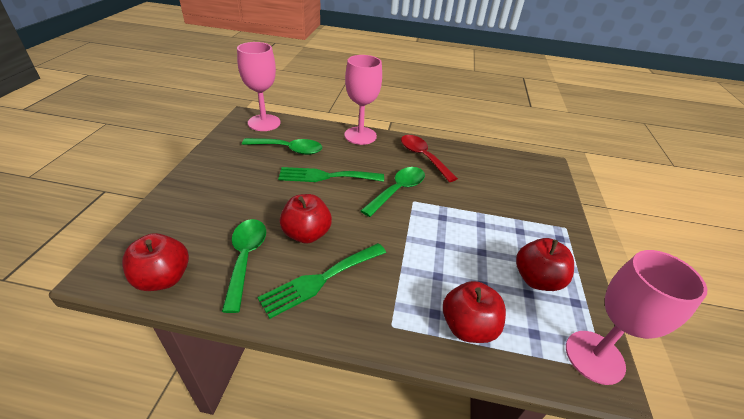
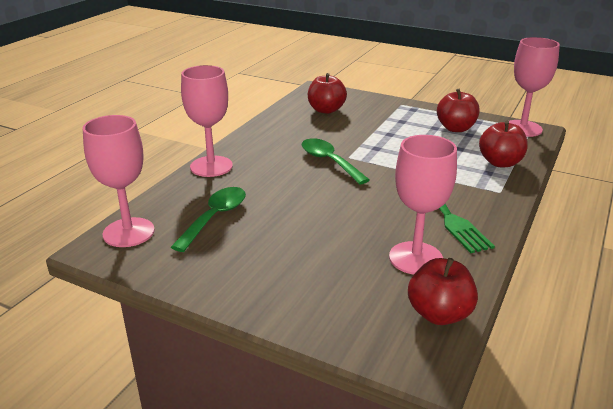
camera: 70 degrees left, 10 degrees down
(245, 259) = (415, 258): green spoon -> pink goblet
(306, 234) = (384, 219): red apple -> red apple (326, 110)
(326, 176) = (287, 198): green fork -> none
(423, 157) = (276, 139): red spoon -> none

